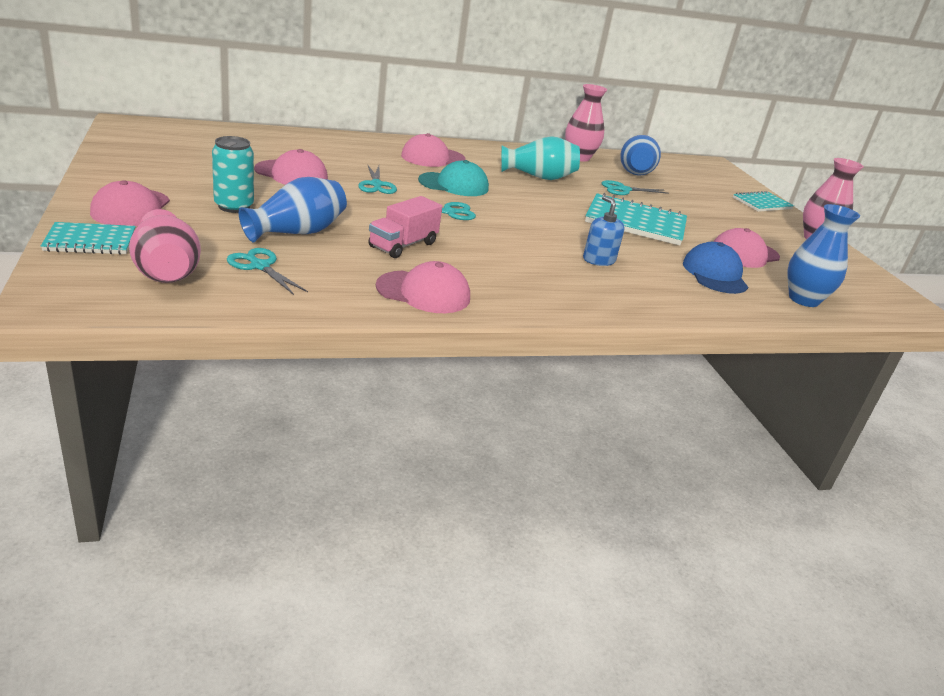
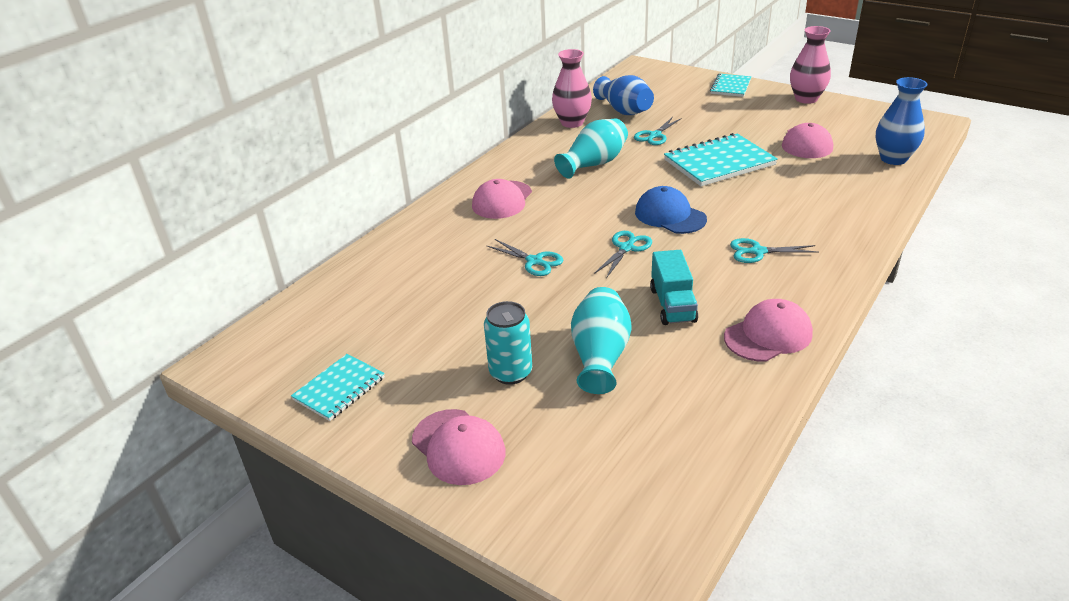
camera: 35 degrees left, 5 degrees up
(90, 241) = (516, 506): turquoise notebook -> turquoise notebook (339, 389)
(166, 272) = (625, 477): pink vase -> none
(260, 266) = (654, 410): turquoise scissors -> turquoise scissors (758, 252)
(291, 174) = (465, 302): pink cap -> none
(297, 232) = (600, 356): blue vase -> turquoise vase
(403, 245) = (672, 305): pink truck -> turquoise truck
(454, 184) = (571, 217): turquoise cap -> none
(598, 260) = (771, 216): blue soap dispenser -> none
(714, 274) = (831, 175): blue cap -> blue cap (670, 215)

